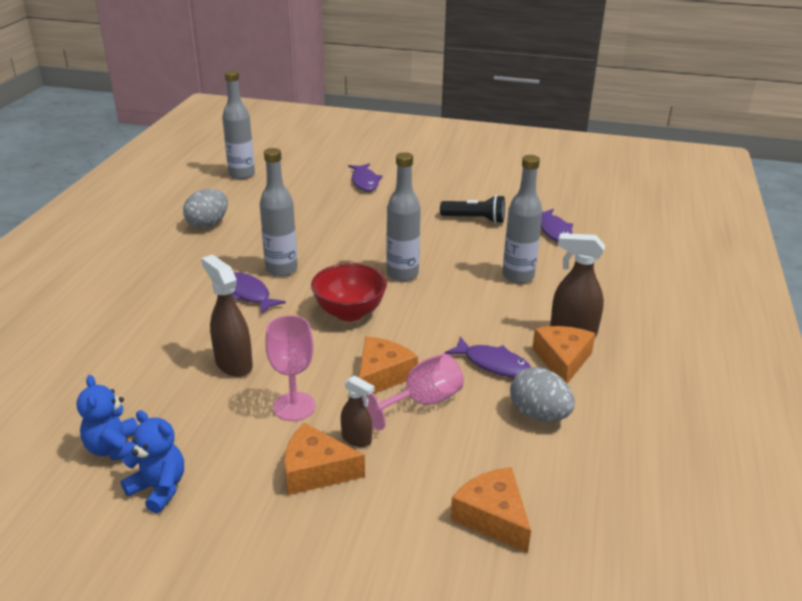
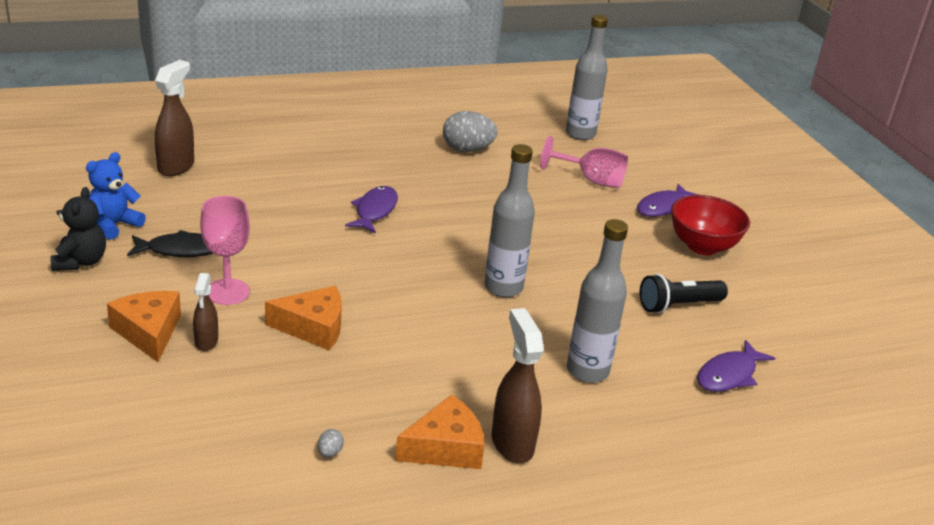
camera: 55 degrees right, 0 degrees up
(159, 488) = (81, 262): blue teddy bear -> black teddy bear
(203, 416) = (181, 250): none -> black fish
(233, 364) = (262, 240): brown spray bottle -> brown spray bottle (176, 166)
(281, 269) = (434, 214): grey bottle -> none
(349, 312) = (399, 276): red bowl -> red bowl (702, 246)
(422, 402) = (289, 365): pink goblet -> pink goblet (591, 180)
(475, 219) = (678, 305): black flashlight -> black flashlight turned 90 degrees clockwise
(493, 364) = (394, 396): purple fish -> none
(493, 517) = (148, 458): orange cheese -> none
(539, 415) = (330, 452): grey egg -> grey egg, size x0.41

